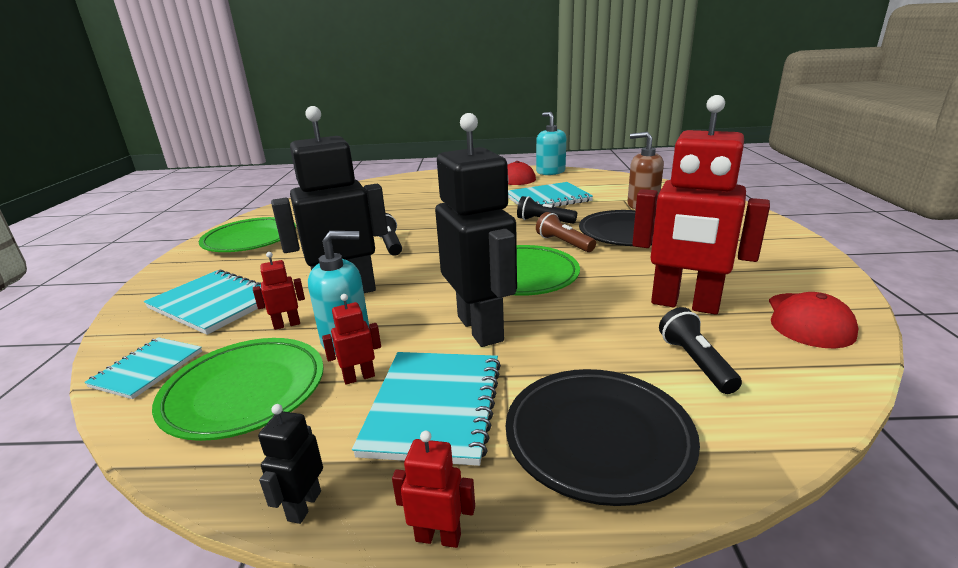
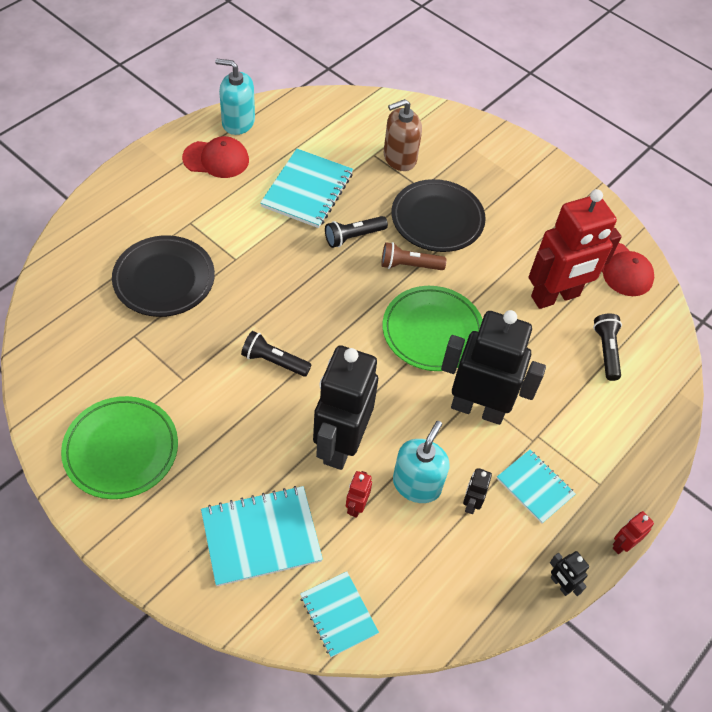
camera: 55 degrees left, 30 degrees up
(245, 392) = (429, 569): green plate -> none
(359, 377) = (471, 503): red robot -> black robot
(434, 407) = (535, 487): turquoise notebook -> turquoise notebook, size x0.63
(598, 437) = (618, 441): black plate -> black plate (164, 279)
(695, 362) = (606, 351): black flashlight -> black flashlight turned 60 degrees clockwise

